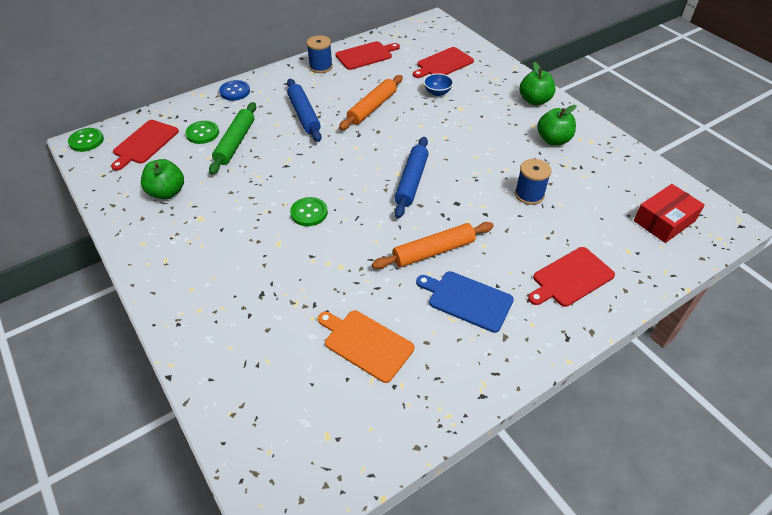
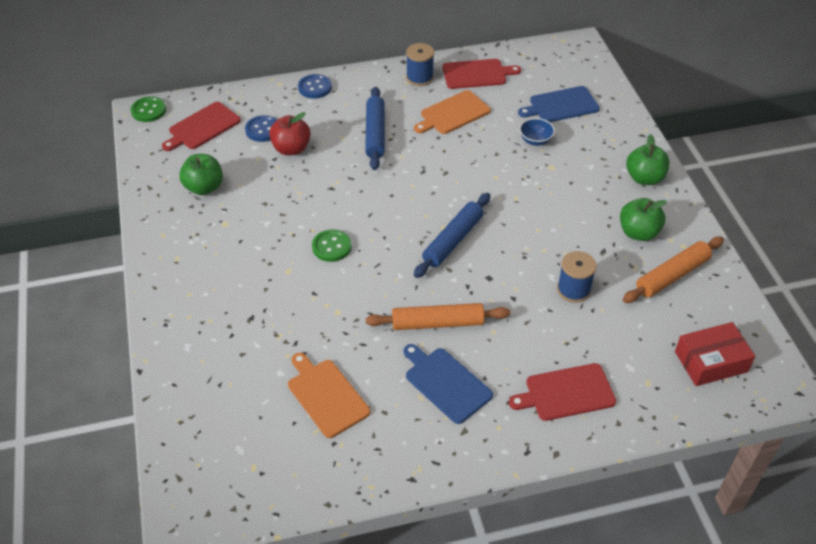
camera: 20 degrees right, 0 degrees up
(202, 133) = (263, 130): green button -> blue button
(235, 143) = (291, 149): green rolling pin -> red apple
(361, 87) = (453, 113): none -> orange cutting board
(372, 108) = (452, 142): orange rolling pin -> orange rolling pin (672, 275)
(443, 64) = (561, 105): red cutting board -> blue cutting board

